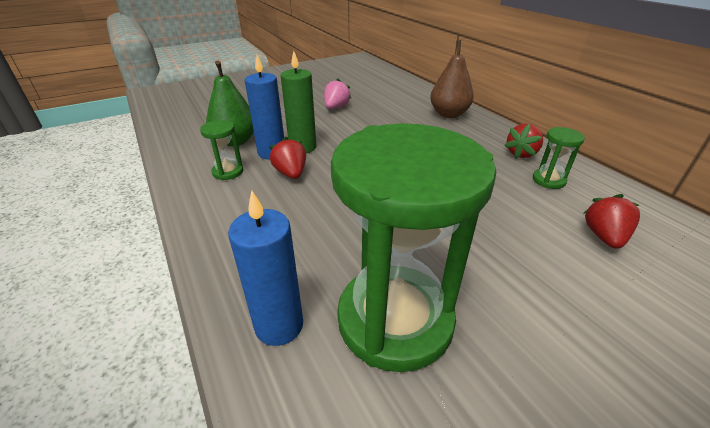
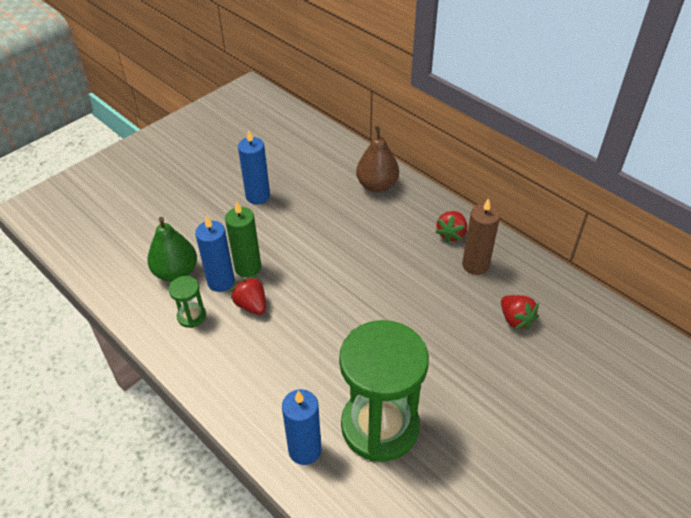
camera: 15 degrees left, 10 degrees up
(336, 107) = (258, 196): pink strawberry -> blue candle
(548, 180) = (475, 265): green hourglass -> brown candle
(604, 237) = (515, 319): red strawberry -> red strawberry turned 150 degrees clockwise

